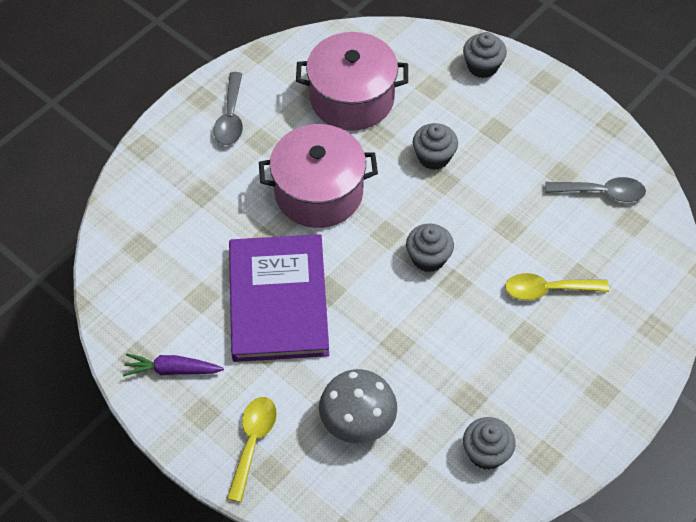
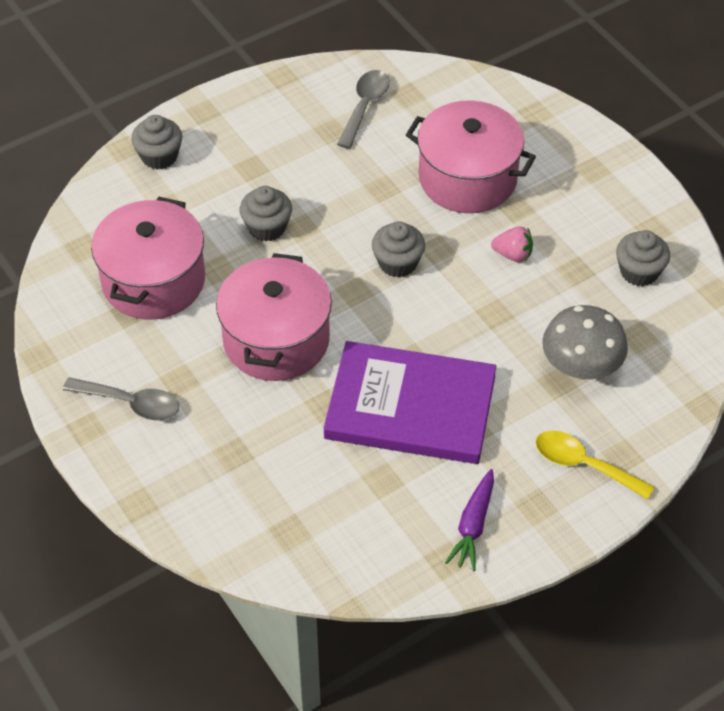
camera: 75 degrees left, 5 degrees down
(469, 344) = (513, 254): none -> pink strawberry
(547, 290) = (467, 178): yellow spoon -> pink pot

